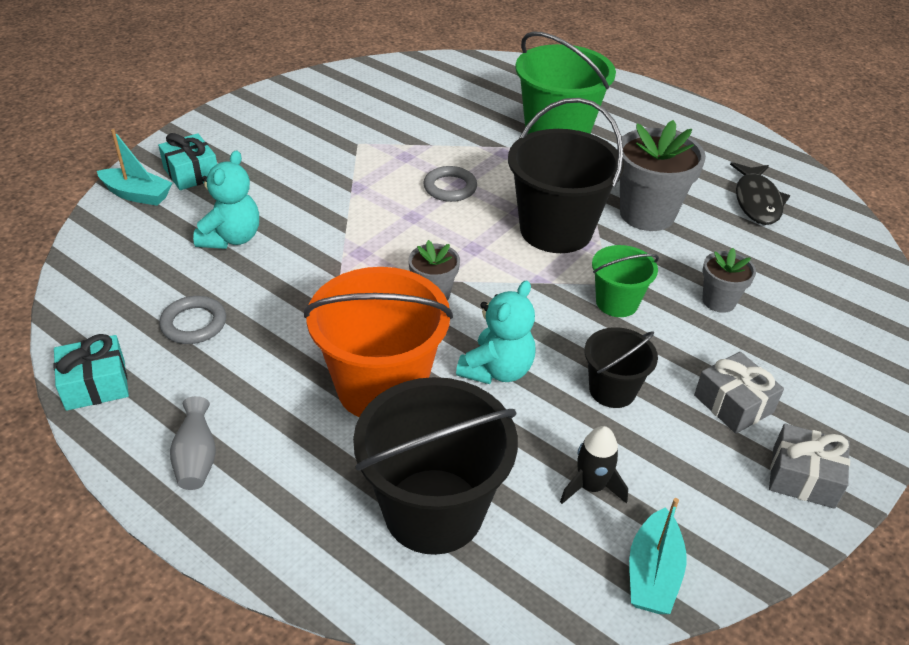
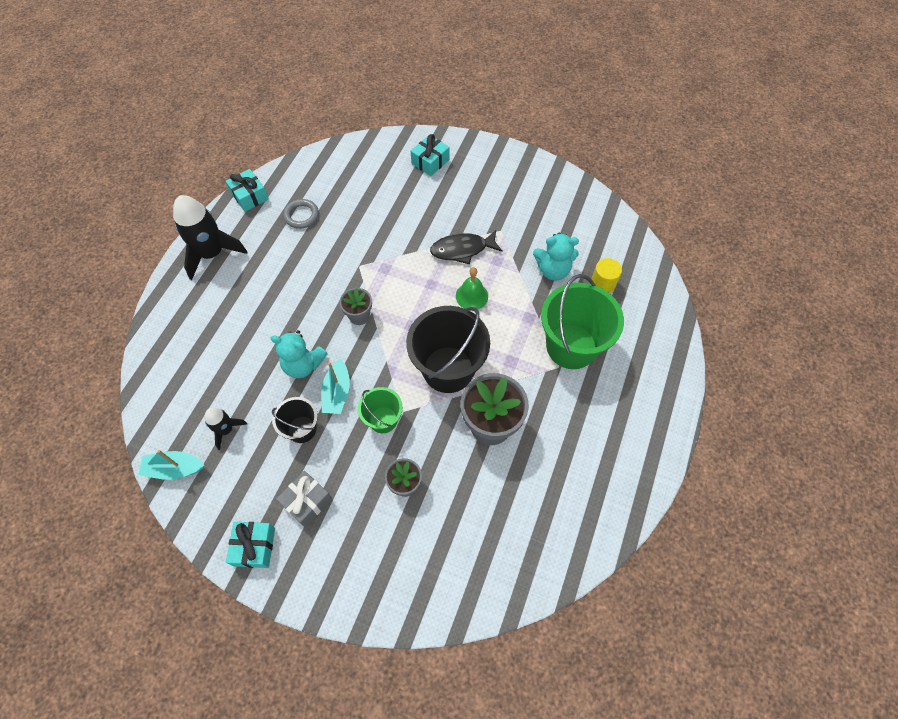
camera: 75 degrees right, 20 degrees up
(137, 195) = (399, 147): turquoise boat -> turquoise boat (337, 393)
(197, 459) = (212, 253): grey vase -> black rocket
(231, 238) = (376, 204): turquoise teddy bear -> turquoise teddy bear (553, 270)
(381, 387) = (276, 312): orange bucket -> none
(433, 511) = (198, 360): black bucket -> none
(450, 187) = (471, 296): grey ring -> green bell
(479, 94) = (603, 283): none -> yellow cylinder
(757, 201) = (541, 505): black fish -> black fish (462, 250)
(803, 477) = (254, 547): grey gift -> turquoise gift

